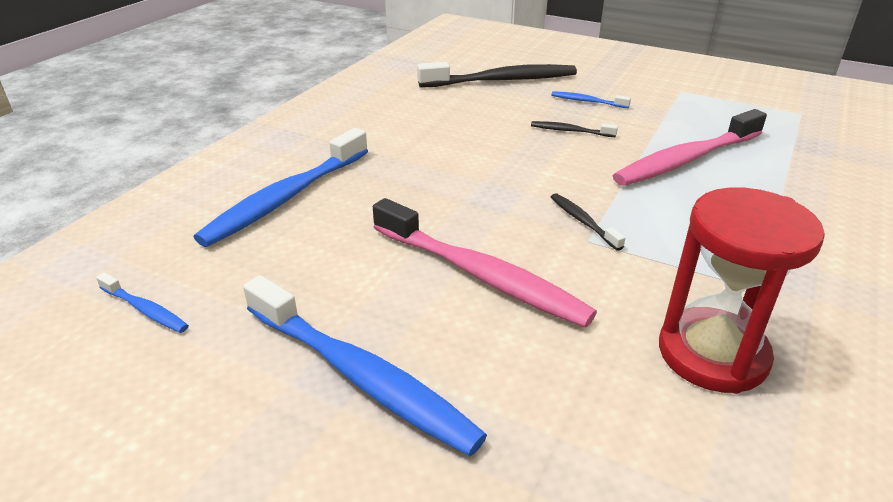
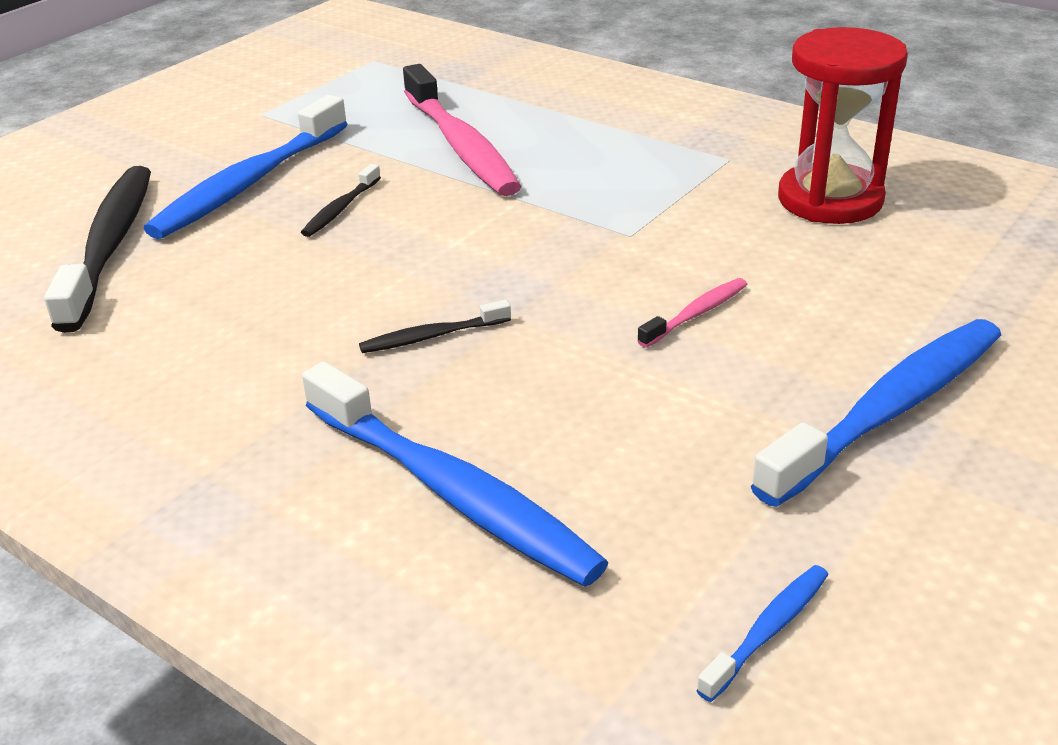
camera: 80 degrees left, 0 degrees up
(481, 275) = (696, 314): pink toothbrush -> pink toothbrush, size x0.46
(583, 221) = (589, 232): black toothbrush -> black toothbrush (432, 336)
(587, 101) = (249, 183): blue toothbrush -> blue toothbrush, size x2.19

